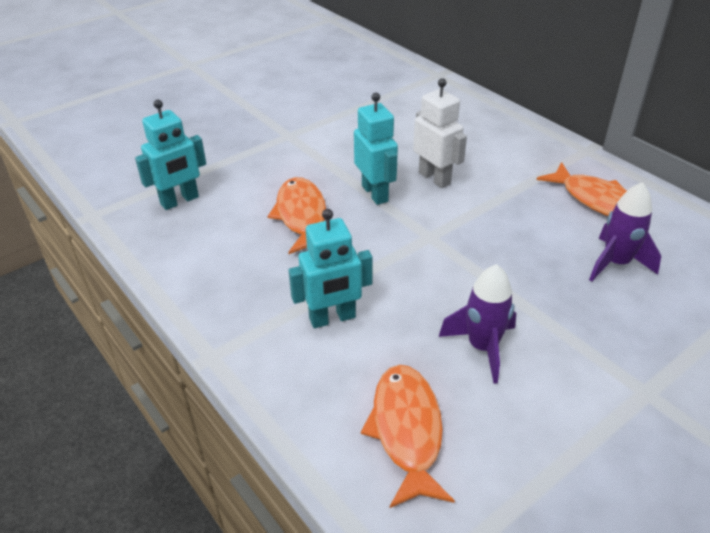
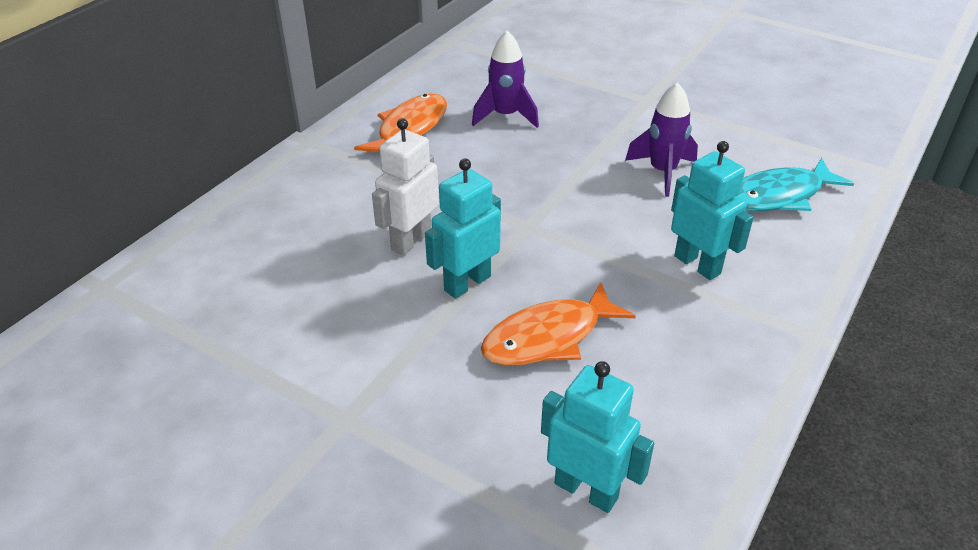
camera: 110 degrees left, 0 degrees up
(407, 430) = (779, 196): orange fish -> turquoise fish

